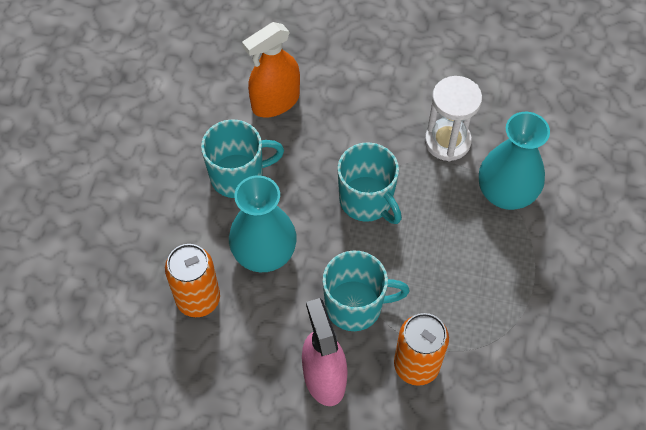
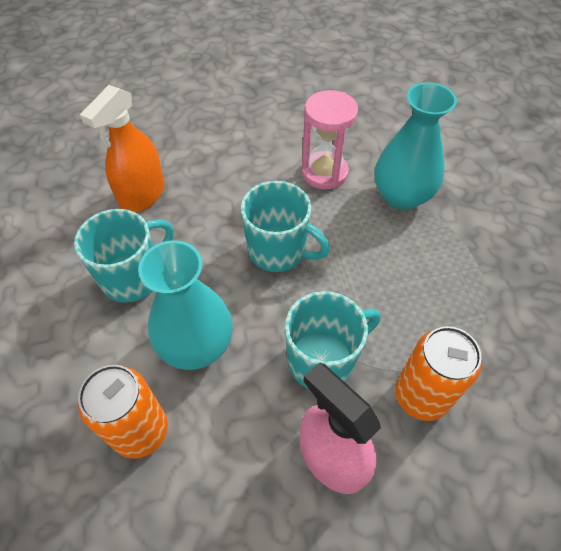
camera: 25 degrees left, 5 degrees down
(447, 141) = (324, 173): white hourglass -> pink hourglass

